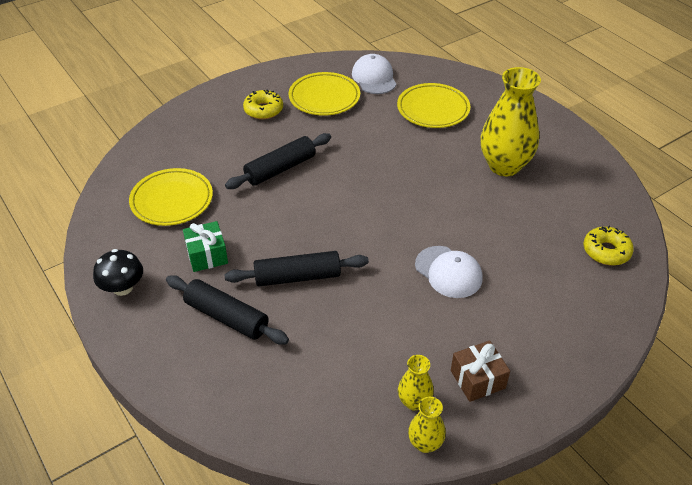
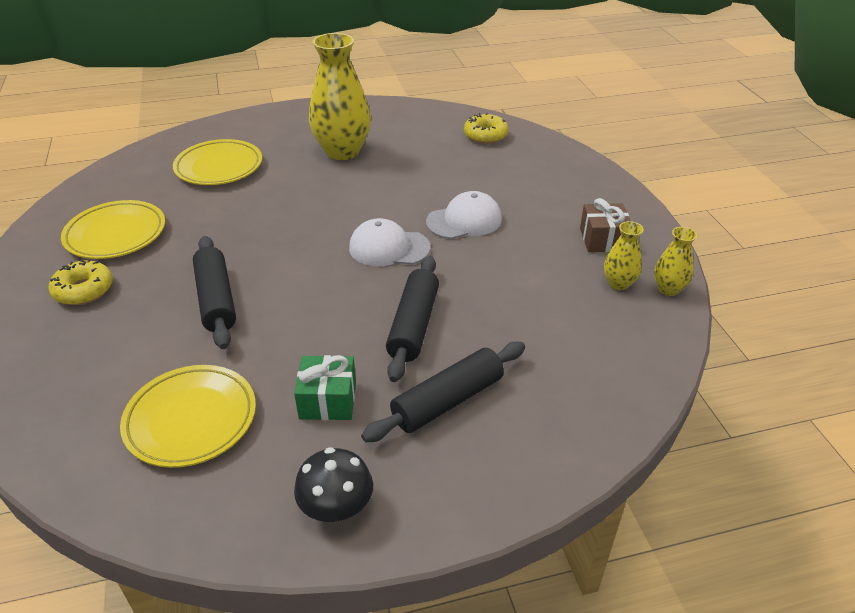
camera: 70 degrees left, 5 degrees down
(374, 78) = (121, 190): white cap -> white cap (389, 248)

